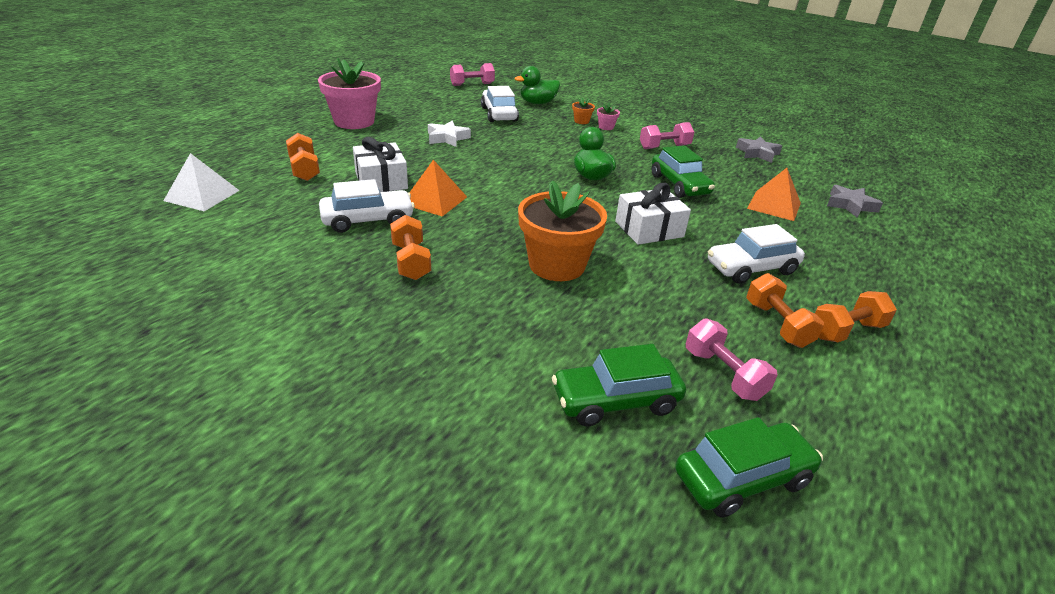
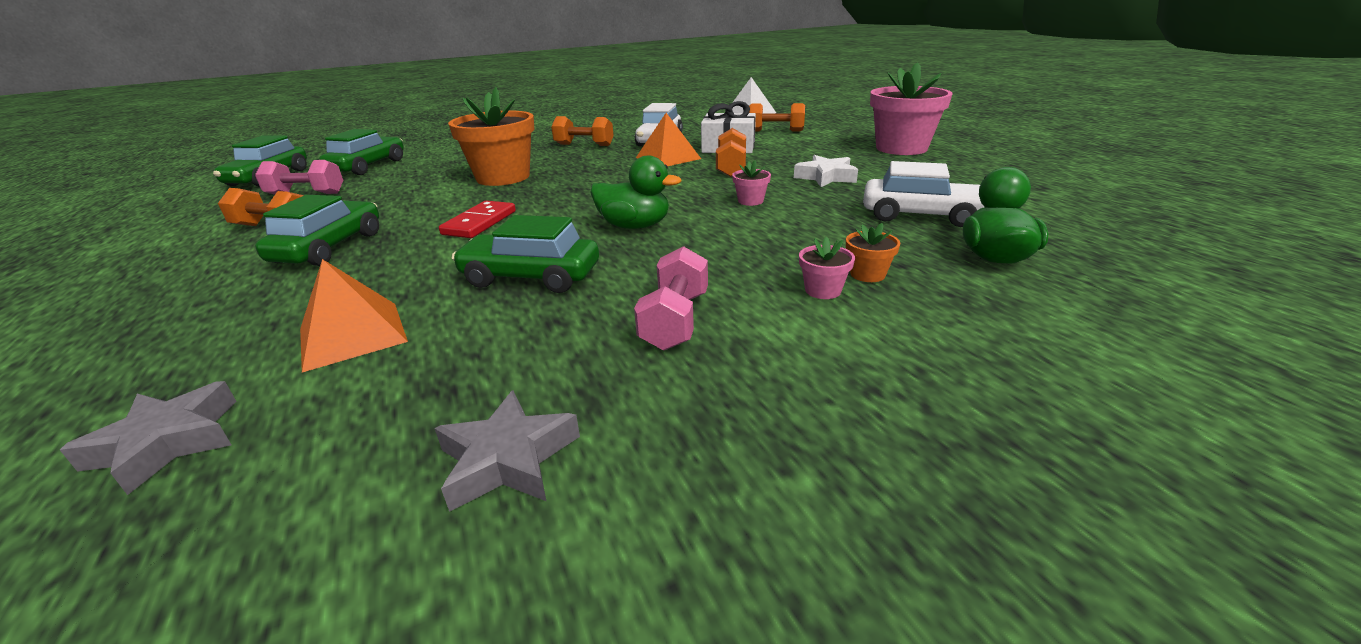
camera: 125 degrees right, 5 degrees down
(472, 84) = (1115, 221): pink dumbbell -> none
(516, 153) = (750, 201): none -> pink flower pot
(649, 229) = (479, 223): white gift -> red domino
(751, 268) = (329, 248): white car -> green car
(846, 331) = (193, 252): orange dumbbell -> orange dumbbell (731, 168)

